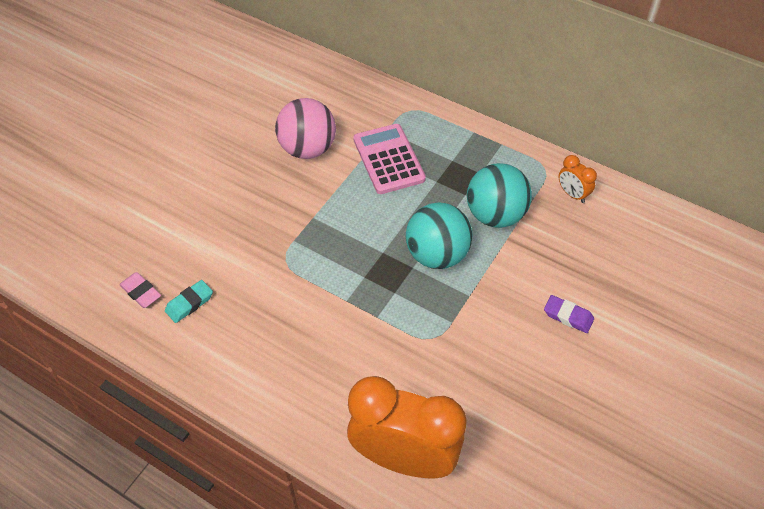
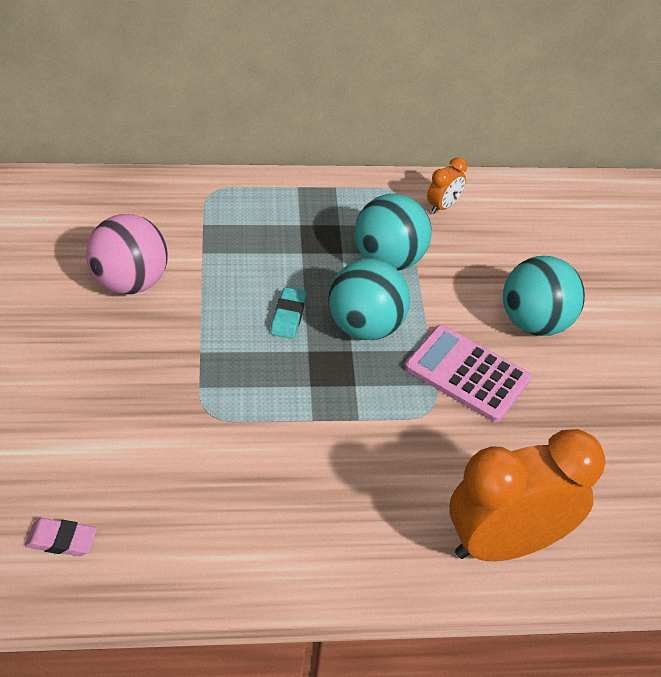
camera: 40 degrees left, 5 degrees down
(189, 303) = (135, 519): turquoise eraser -> turquoise eraser (288, 316)
(388, 159) = (232, 253): pink calculator -> pink calculator (467, 374)
(568, 316) = (534, 322): purple eraser -> turquoise ball
(572, 194) = (442, 206): orange clock -> orange clock turned 60 degrees counterclockwise

